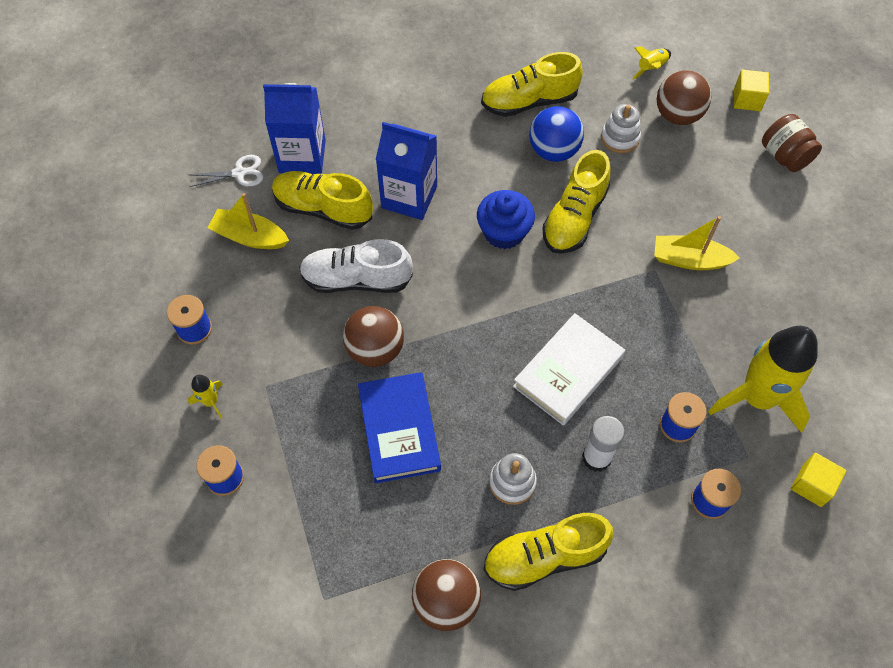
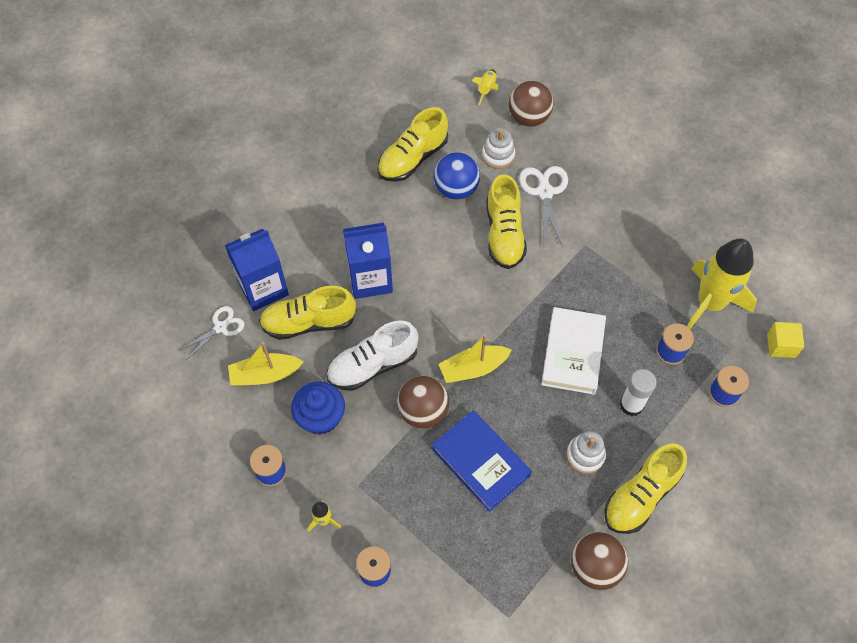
camera: 30 degrees left, 0 degrees up
(504, 232) = (460, 271): blue cupcake -> blue cupcake (320, 417)
(645, 197) = (545, 192): none -> white scissors
(689, 260) = (604, 225): yellow boat -> yellow boat (473, 368)
(747, 99) = (570, 82): yellow cube -> none
(784, 156) = (621, 114): brown jar -> none

